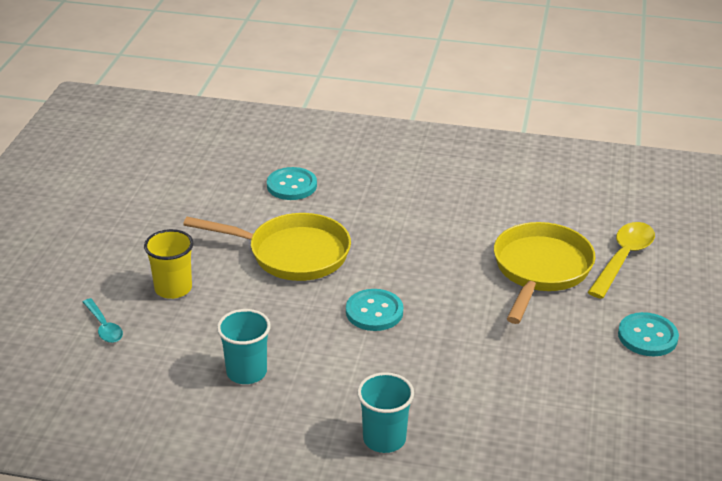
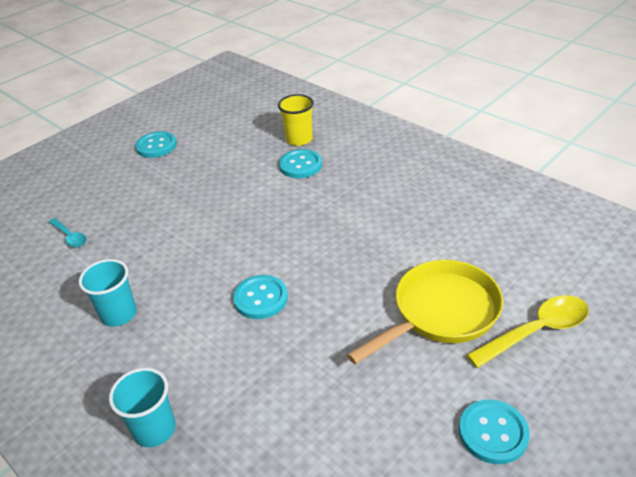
camera: 35 degrees right, 5 degrees up
(98, 210) = (156, 146): none -> turquoise button
(104, 327) = (70, 237): turquoise spoon -> turquoise spoon turned 45 degrees counterclockwise
(173, 288) = (141, 222): yellow cup -> yellow cup (299, 139)
(292, 254) = (248, 223): yellow pan -> none

